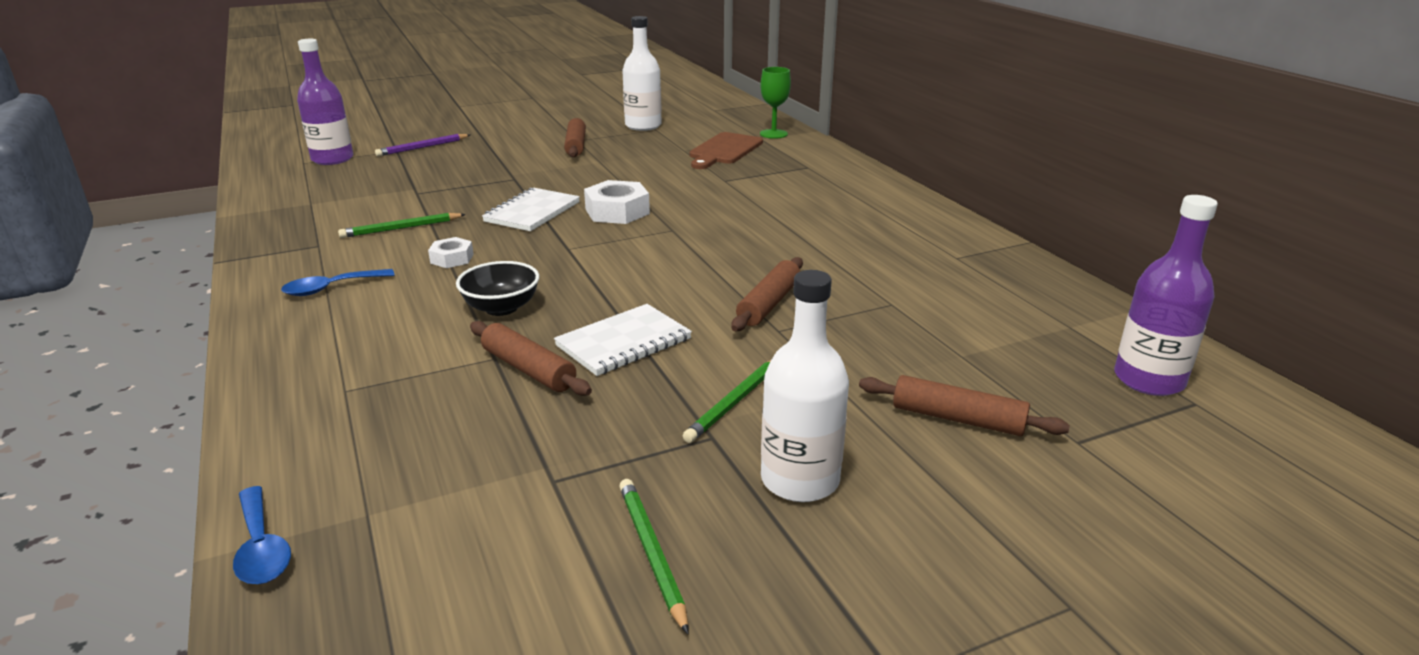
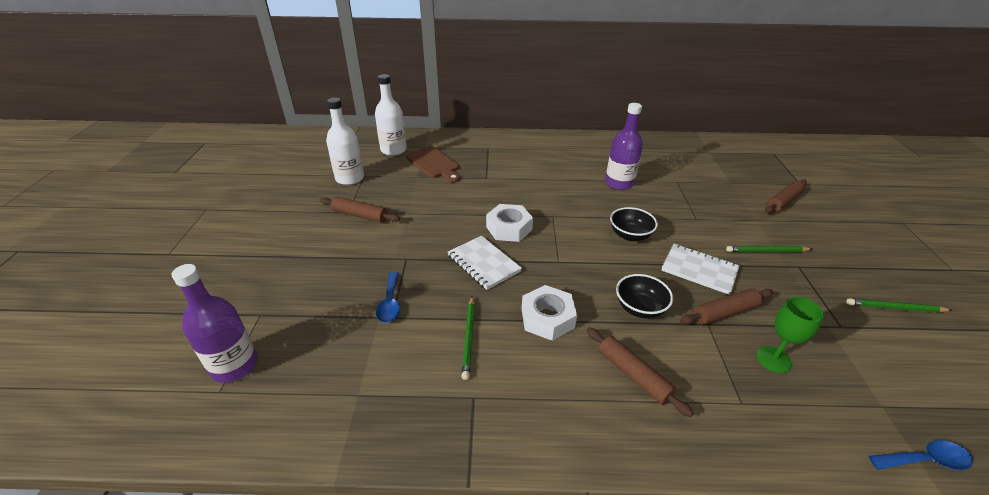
camera: 65 degrees left, 10 degrees up
(331, 288) = (572, 396): blue spoon -> blue spoon (390, 303)
(423, 147) = (271, 296): purple pencil -> none
(452, 258) = (547, 318): white nut -> white nut, size x1.71
(624, 343) = (699, 270): white notebook -> white notebook turned 45 degrees counterclockwise
(672, 283) = (630, 235): none -> black bowl
(735, 401) = (766, 251): green pencil -> green pencil turned 120 degrees clockwise
(768, 304) = (666, 213): brown rolling pin -> brown rolling pin (633, 375)
(773, 134) = (421, 141): green goblet -> green goblet (773, 359)
(800, 480) = (833, 253): white bottle -> white bottle (393, 150)
(1148, 380) = (756, 154): purple bottle -> purple bottle (619, 183)

